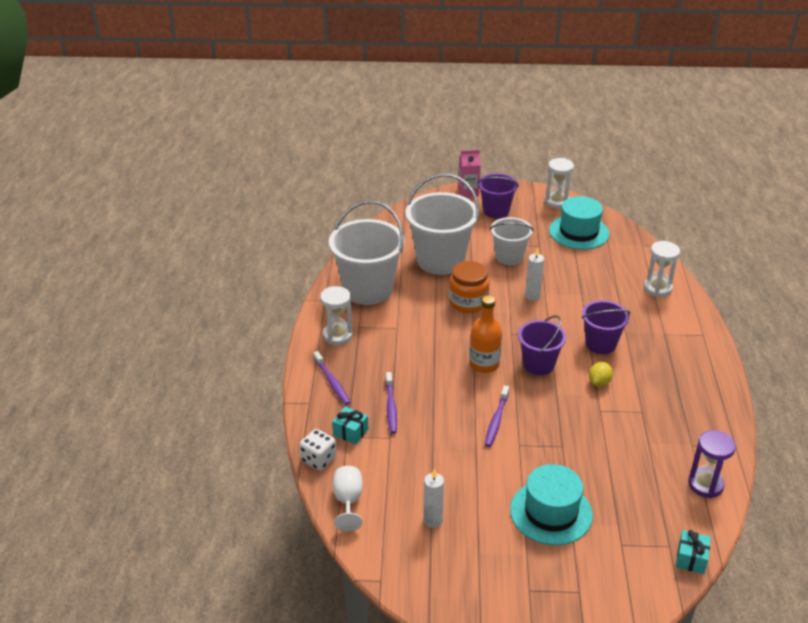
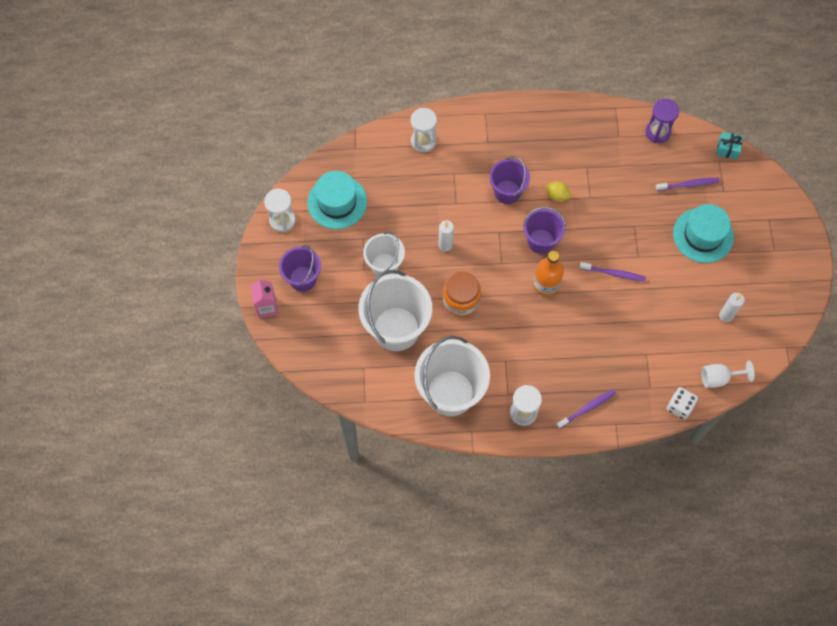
camera: 95 degrees left, 30 degrees up
(350, 432) = (645, 385): turquoise gift -> none
(391, 407) = (610, 356): purple toothbrush -> purple toothbrush (688, 185)

